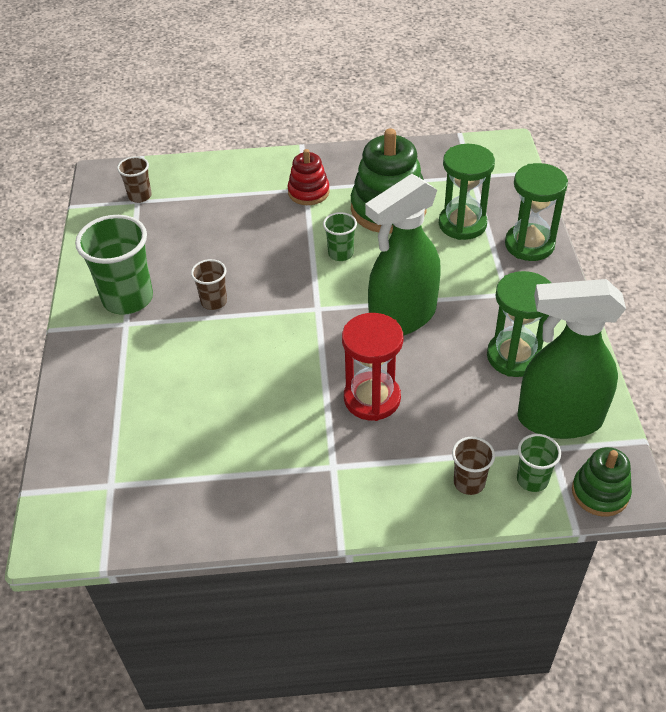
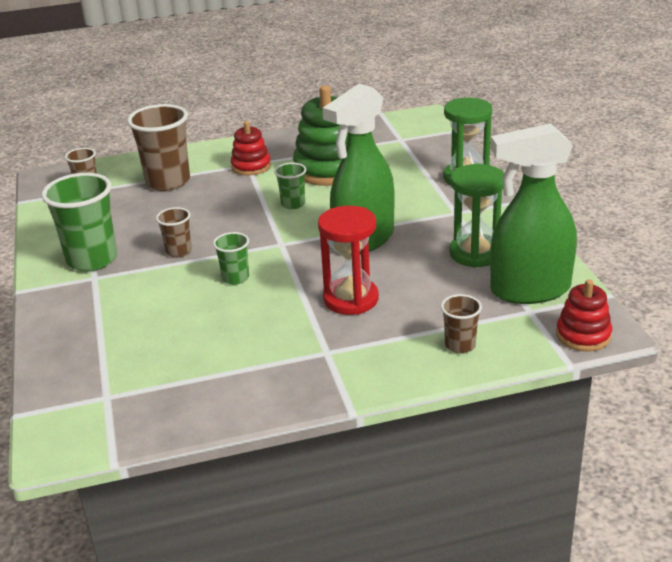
camera: 10 degrees left, 15 degrees down
(221, 201) = (168, 182): none -> brown cup
(462, 224) = (401, 171): green hourglass -> none
(532, 479) = (518, 335): green cup -> green cup (235, 278)
(600, 492) = (583, 335): green stacking toy -> red stacking toy

